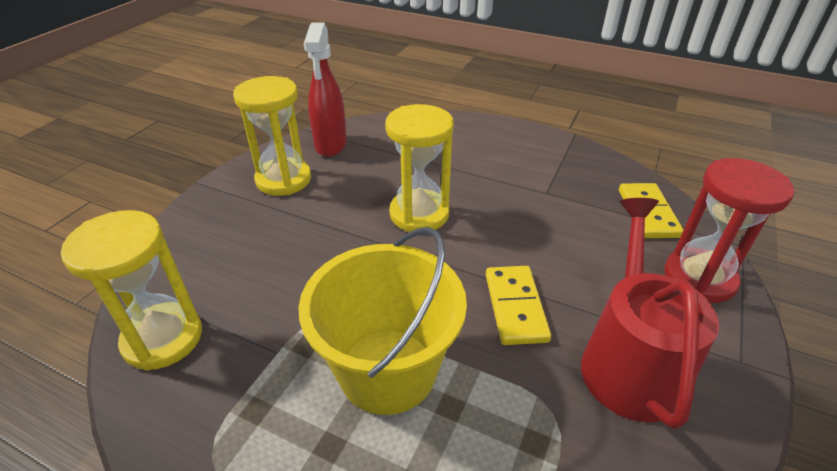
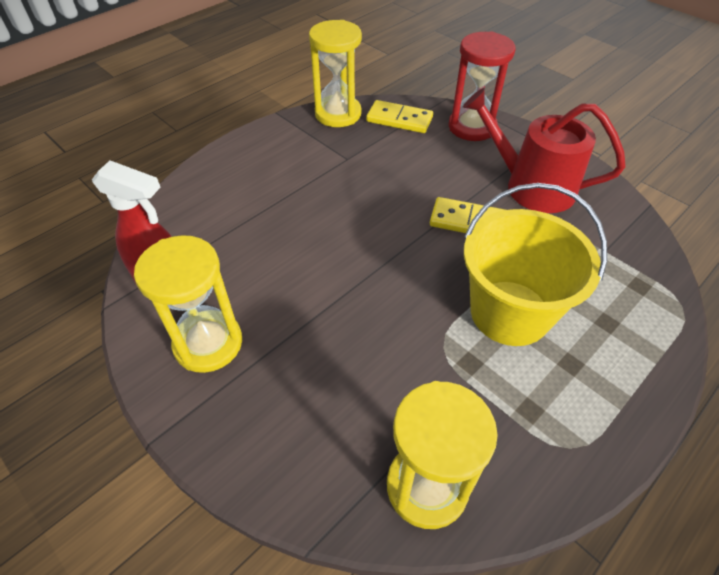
camera: 70 degrees left, 10 degrees up
(419, 214) = (333, 244): yellow hourglass -> yellow hourglass (338, 114)

